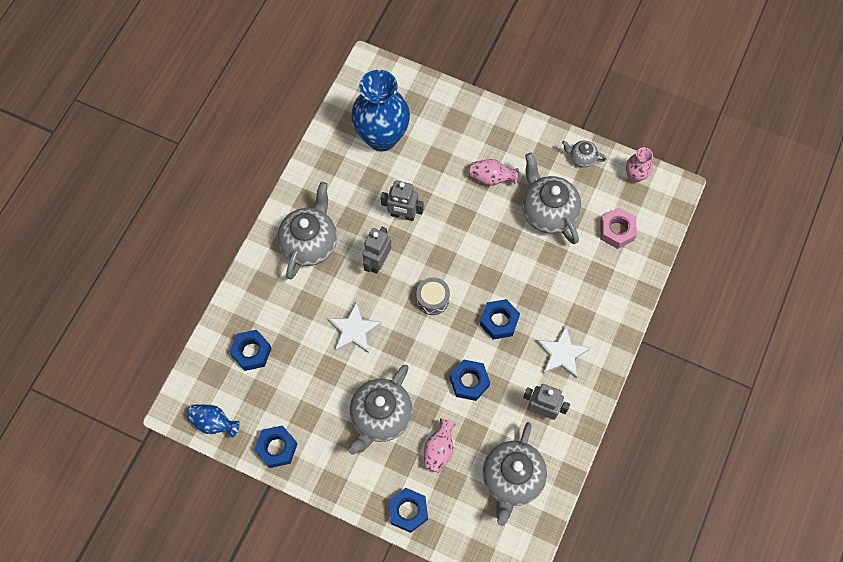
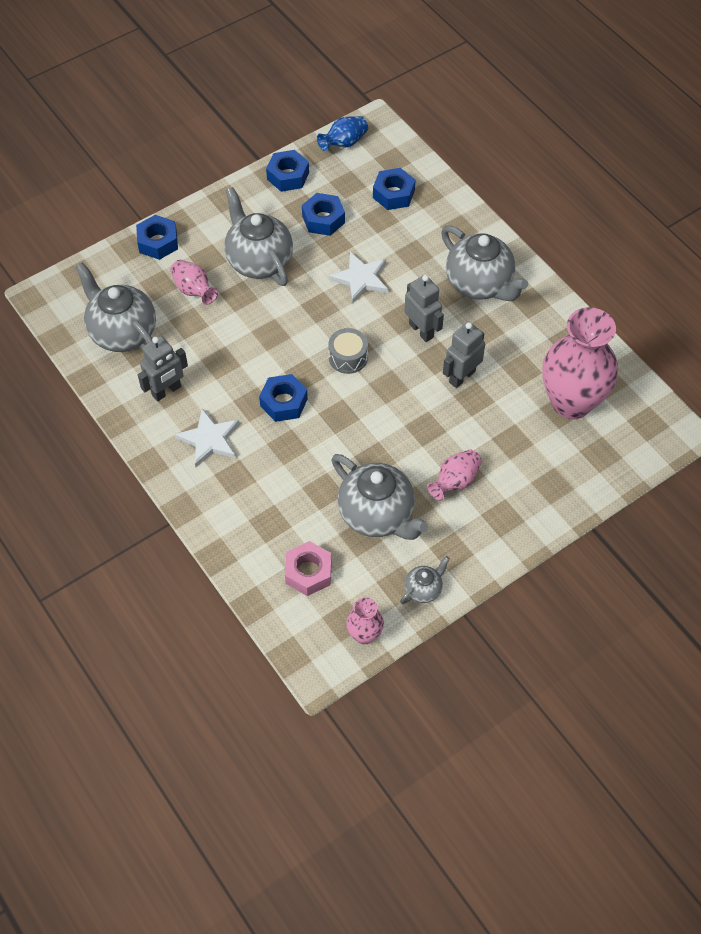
camera: 120 degrees right, 10 degrees down
(382, 137) = (571, 402): blue vase -> pink vase
(469, 382) = (240, 346): blue nut -> blue nut (323, 219)
(547, 212) = (377, 515): grey teapot -> grey teapot turned 45 degrees clockwise

